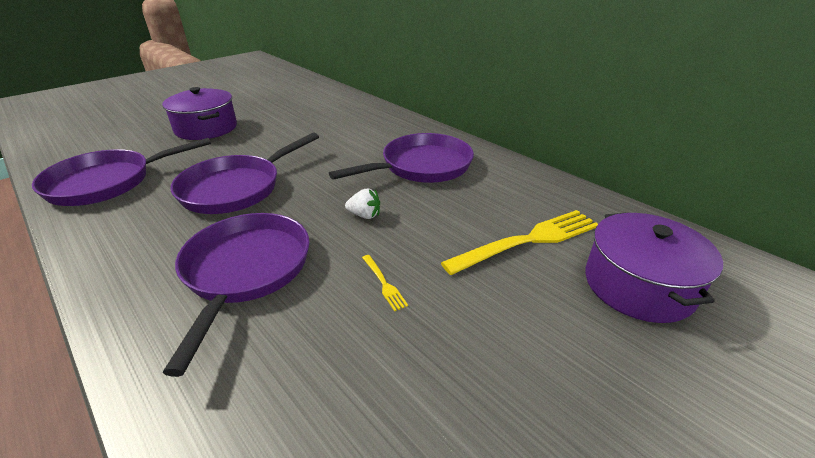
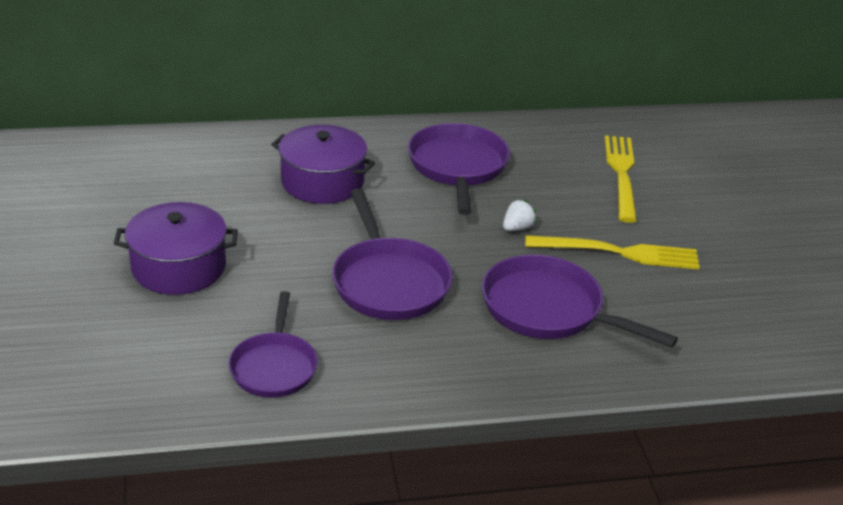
camera: 60 degrees left, 0 degrees up
(107, 182) = (274, 366): purple pan -> purple pan, size x0.67
(384, 283) = (619, 252): yellow fork -> yellow fork, size x2.39
(638, 285) = (700, 162): purple pot -> purple pot (322, 182)

